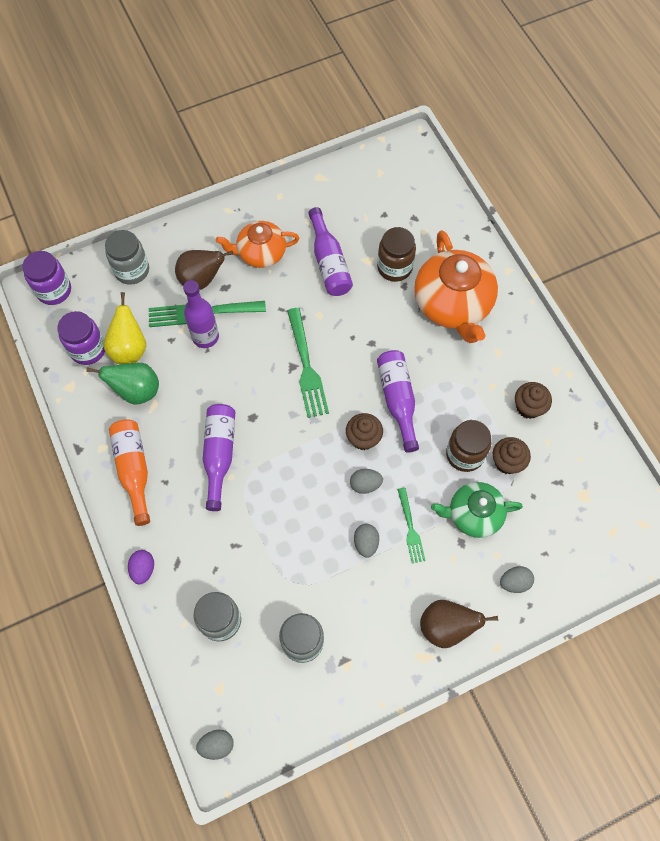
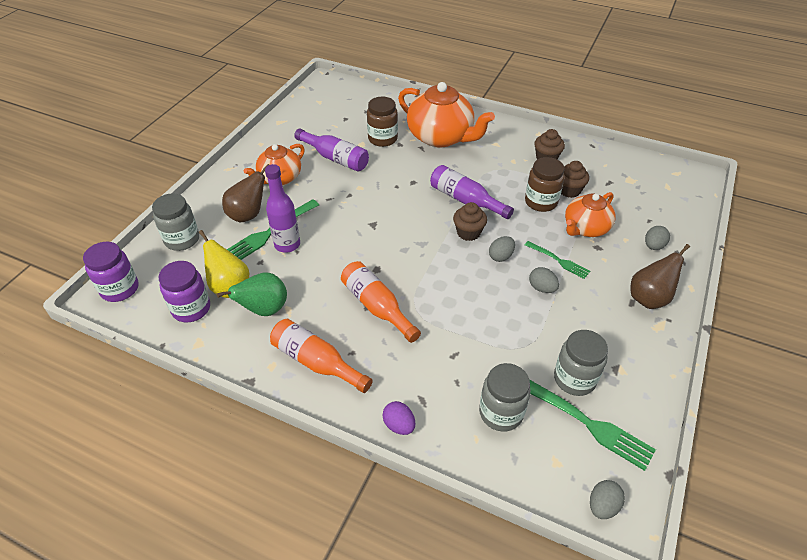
camera: 40 degrees left, 20 degrees down
(219, 455) = (377, 307): purple bottle -> orange bottle
(306, 366) = (383, 218): green fork -> green fork (587, 423)
(473, 514) = (585, 228): green teapot -> orange teapot

